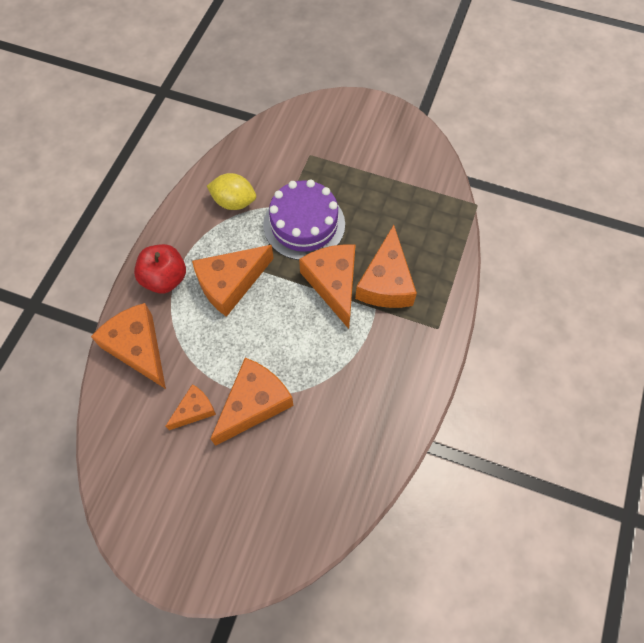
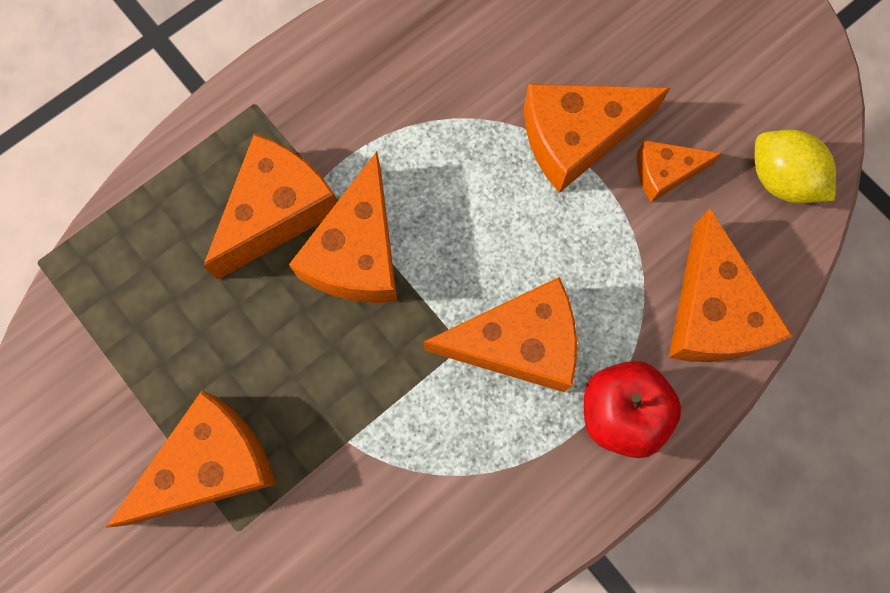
camera: 150 degrees left, 10 degrees up
(234, 202) = (431, 504): yellow lemon -> yellow lemon (780, 179)
(304, 224) = (337, 386): purple cake -> none
(338, 170) = (210, 465): none -> orange cheese

